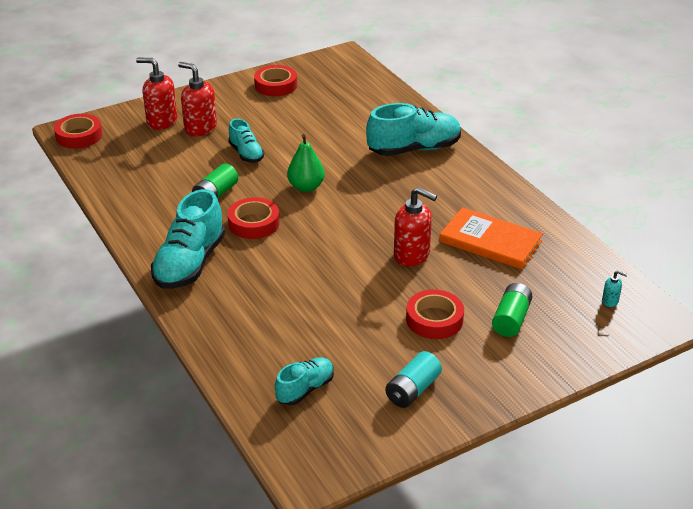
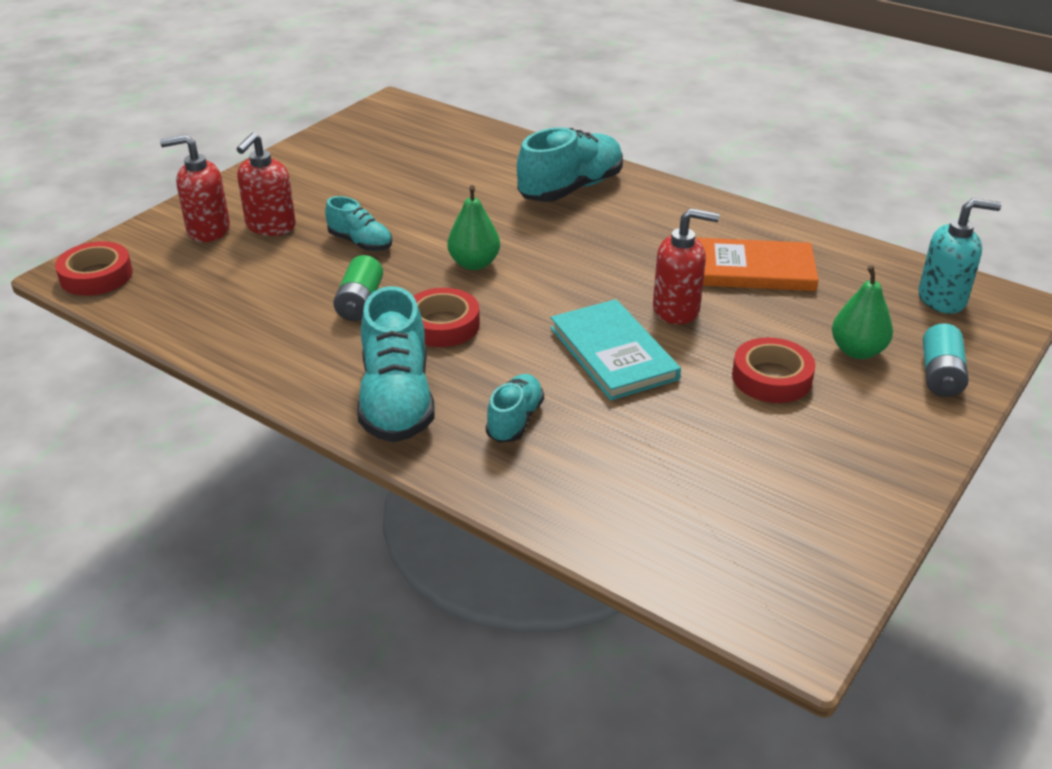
camera: 25 degrees left, 0 degrees up
(200, 128) = (270, 226): red soap dispenser -> red soap dispenser turned 75 degrees counterclockwise
(276, 85) = (332, 154): red tape -> none
(305, 389) = (692, 517): turquoise shoe -> turquoise shoe (515, 420)
(345, 272) = (613, 353): none -> turquoise book
(412, 390) = (824, 472): turquoise battery -> turquoise battery (940, 375)
(511, 319) = (857, 351): green battery -> green pear
(610, 301) = (942, 299): turquoise soap dispenser -> turquoise soap dispenser, size x2.20

